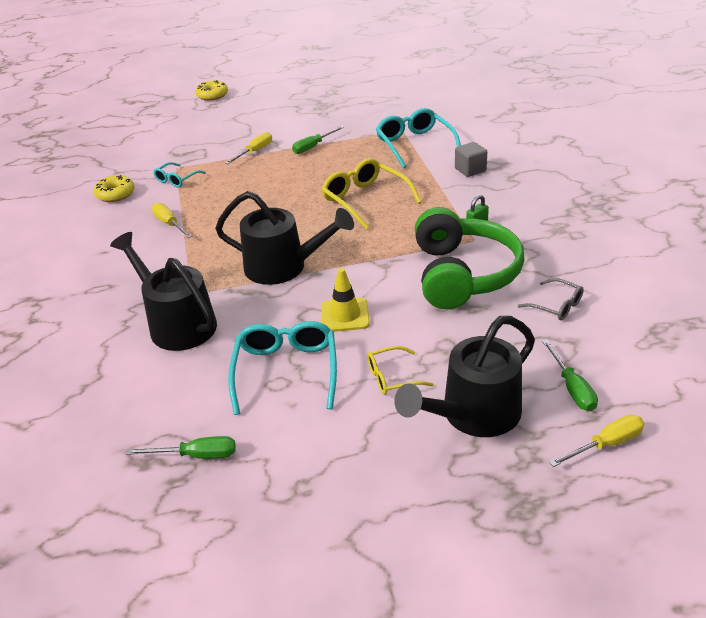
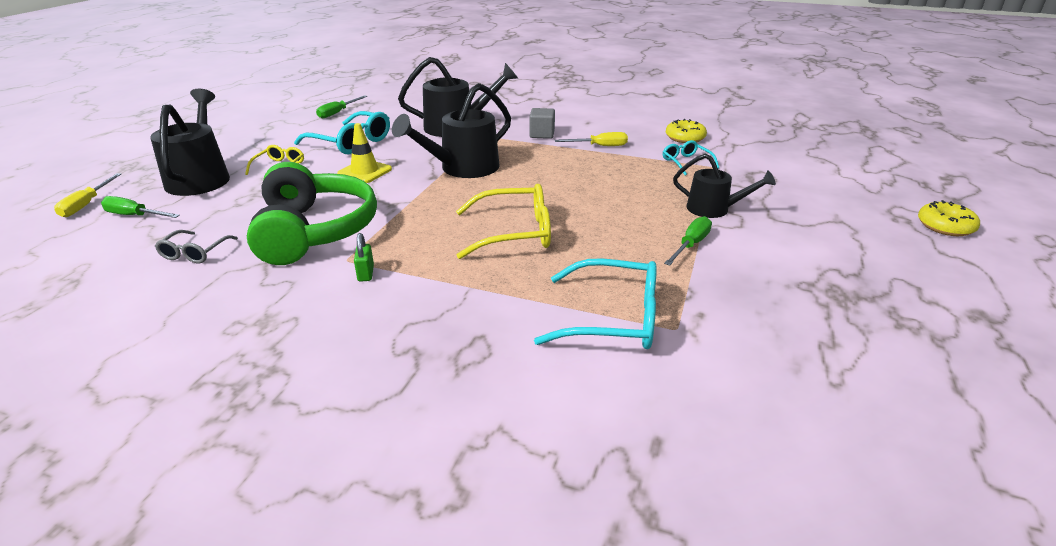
camera: 120 degrees right, 5 degrees down
(255, 152) = (714, 209): yellow screwdriver -> black watering can
(313, 146) = (691, 245): green screwdriver -> green screwdriver turned 45 degrees clockwise
(463, 274) = (314, 231): green headphones -> green headphones turned 135 degrees counterclockwise
(470, 170) = (481, 329): grey cube -> grey cube (542, 134)
(556, 306) = (194, 253): grey glasses -> grey glasses turned 60 degrees counterclockwise

